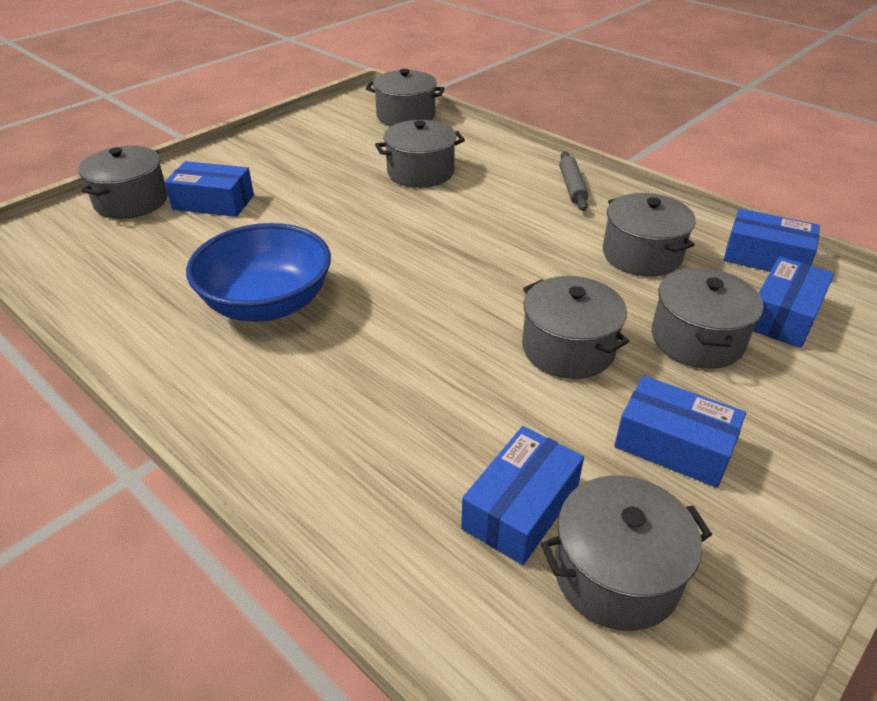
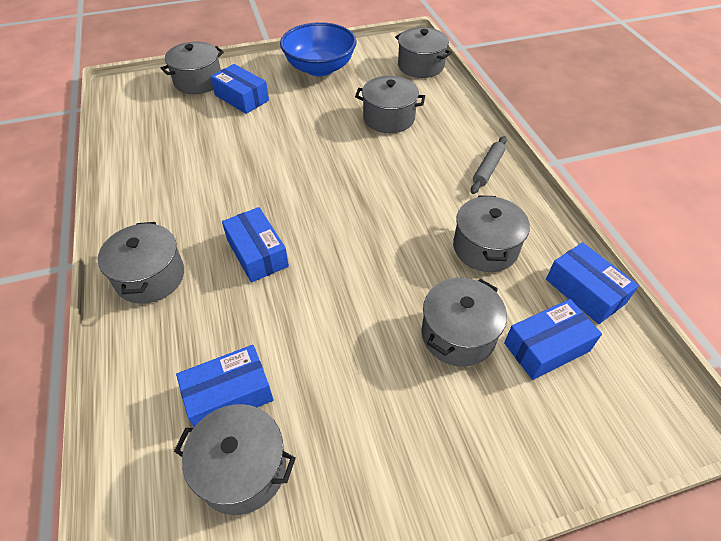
camera: 30 degrees right, 10 degrees up
(267, 304) = (211, 185): blue bowl -> blue bowl (320, 68)
(568, 348) = (360, 299): grey pot -> grey pot (150, 277)
(673, 445) = (361, 405): blue box -> blue box (257, 253)

